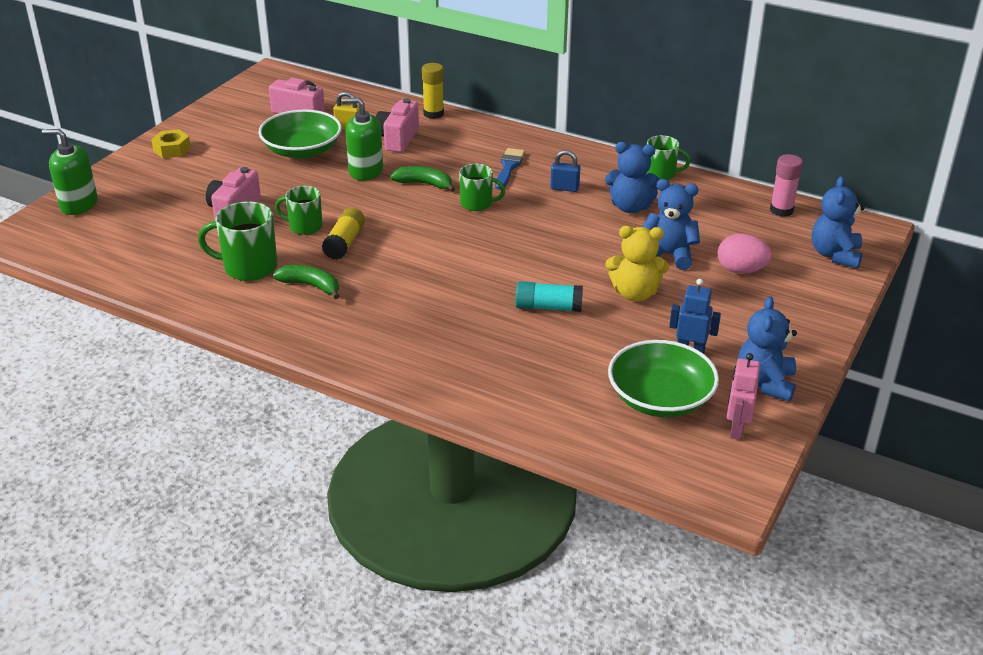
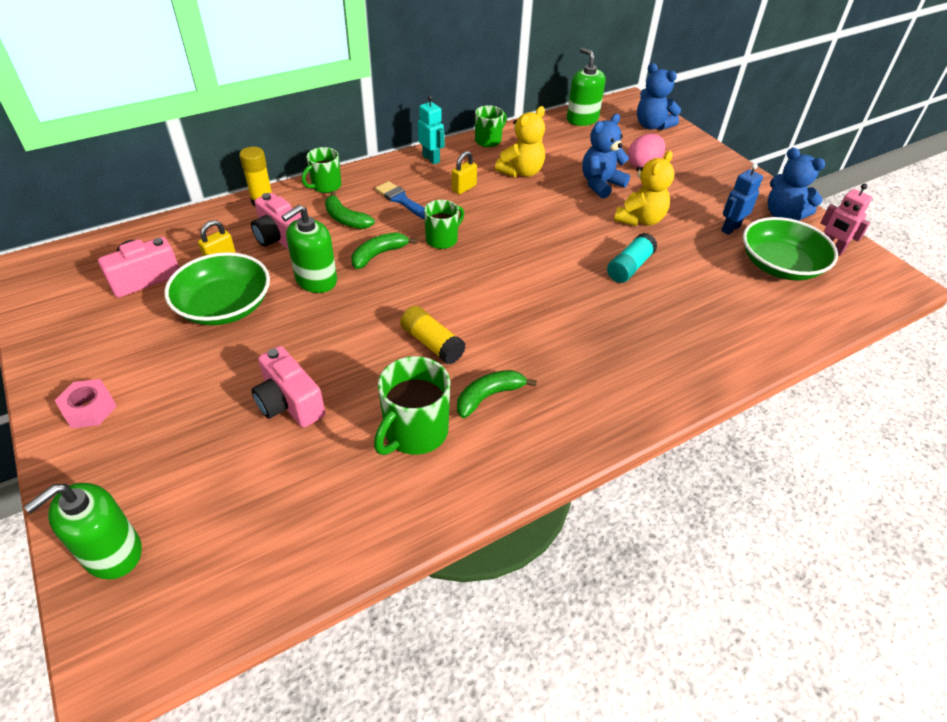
camera: 60 degrees left, 10 degrees up
(172, 149) = (90, 409): yellow nut -> pink nut
(305, 226) = (375, 360): green mug -> green mug (326, 186)
(453, 154) = (346, 219): none -> green banana
(564, 188) = (464, 188): blue padlock -> yellow padlock
(589, 158) = (431, 159): none -> turquoise robot
(630, 207) = (521, 172): blue teddy bear -> yellow teddy bear
(781, 210) = (582, 119): pink glue stick -> green soap dispenser

